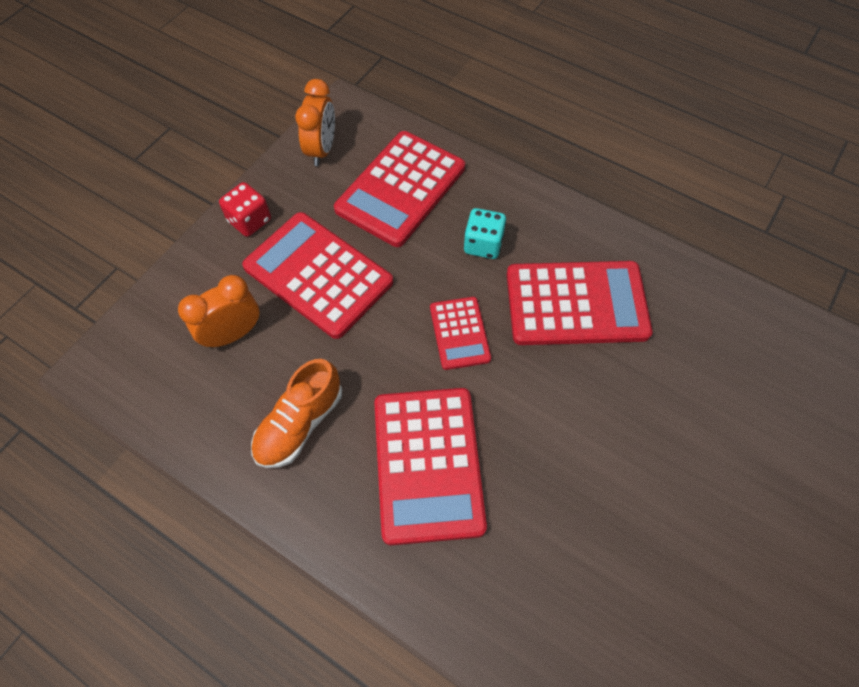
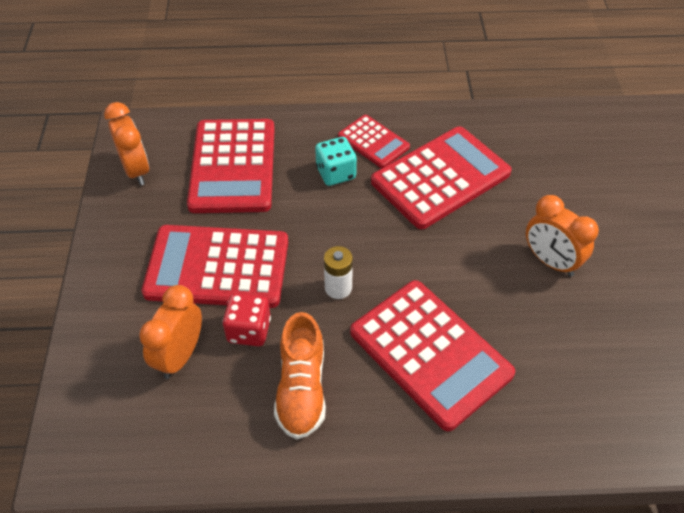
camera: 35 degrees left, 10 degrees down
(249, 221) = (116, 258): red dice -> red dice (249, 330)
(399, 354) = (338, 288): none -> white battery
(459, 333) = (372, 246): red calculator -> red calculator (373, 142)
(613, 450) = (550, 261): none -> orange clock

